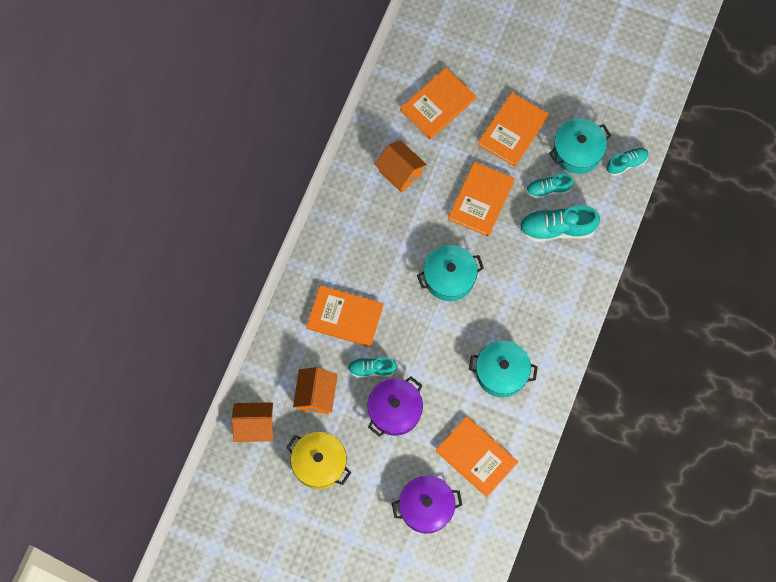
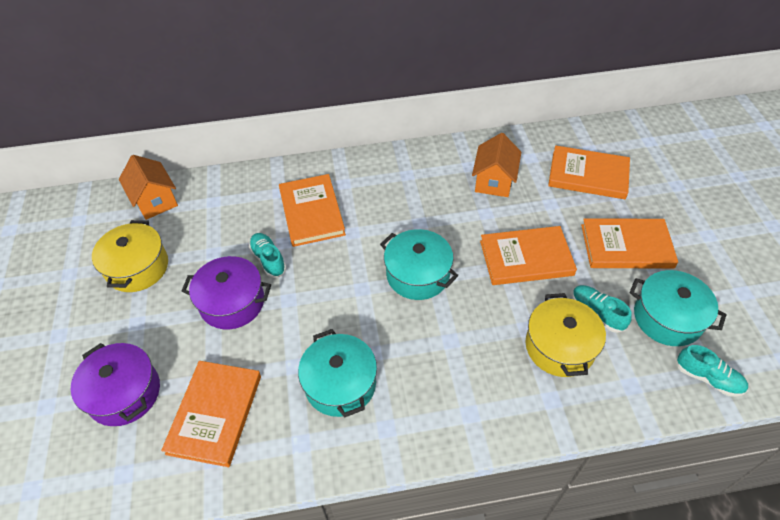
camera: 60 degrees right, 20 degrees down
(316, 395) = (213, 230): orange house -> none
(557, 228) = (560, 346): turquoise shoe -> yellow pot

